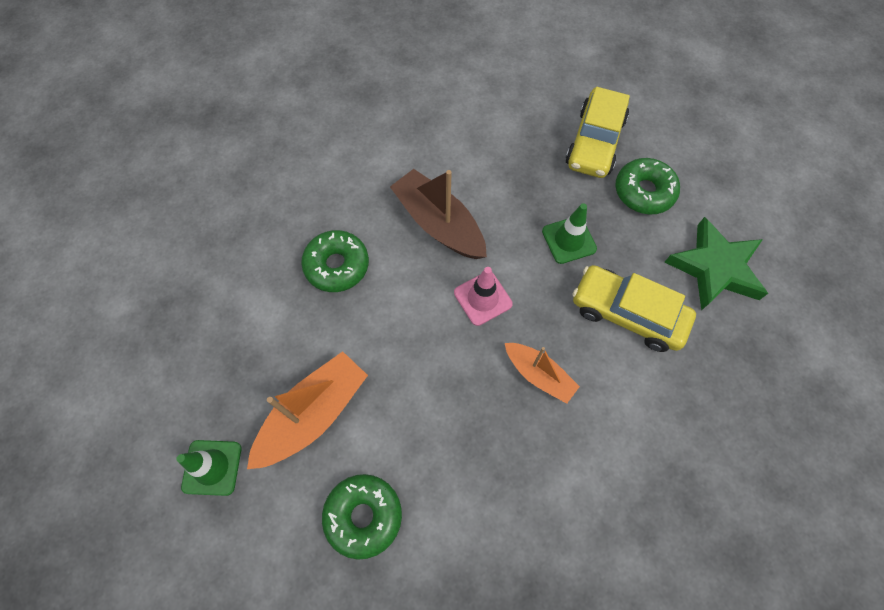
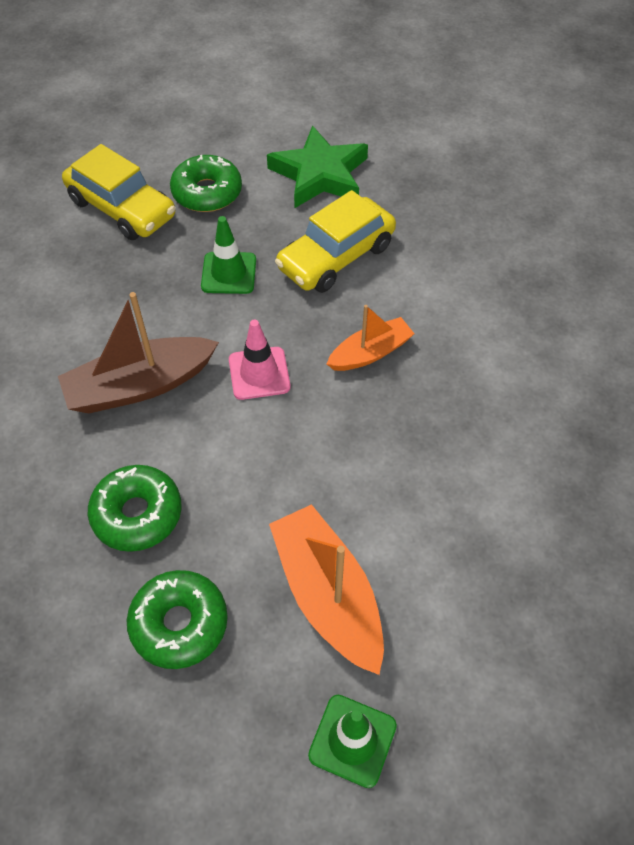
camera: 70 degrees left, 10 degrees down
(363, 516) = (468, 571): green donut -> green donut (179, 623)

